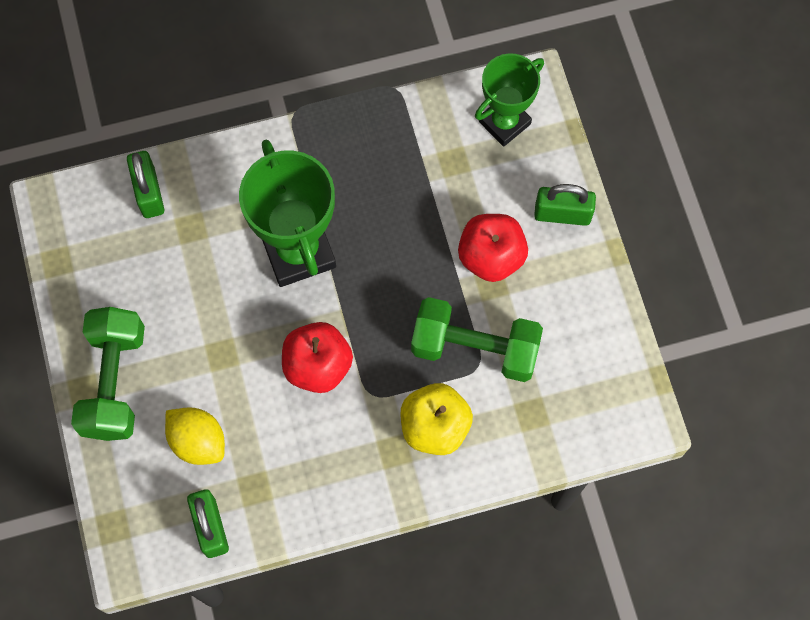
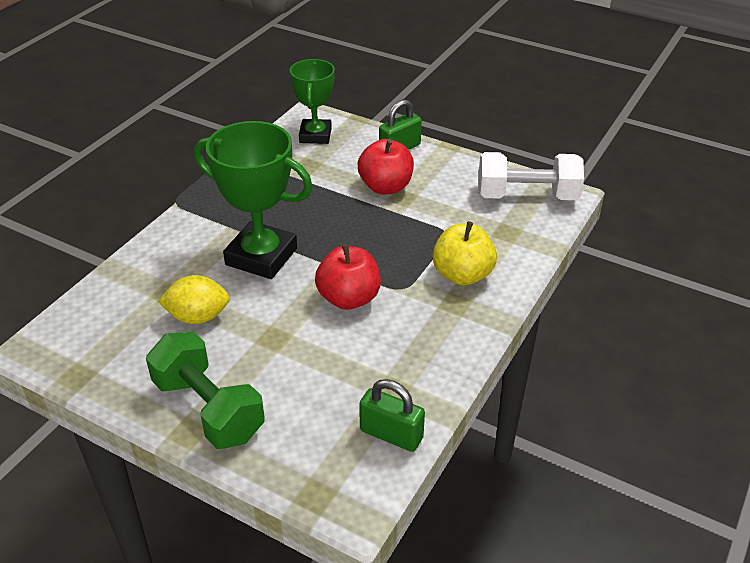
camera: 45 degrees left, 30 degrees down
(149, 192) = (112, 295): green padlock -> none
(198, 441) = (317, 394): yellow lemon -> yellow lemon (198, 317)
(475, 348) = (433, 227): green dumbbell -> none
(604, 387) = (527, 196): none -> white dumbbell

